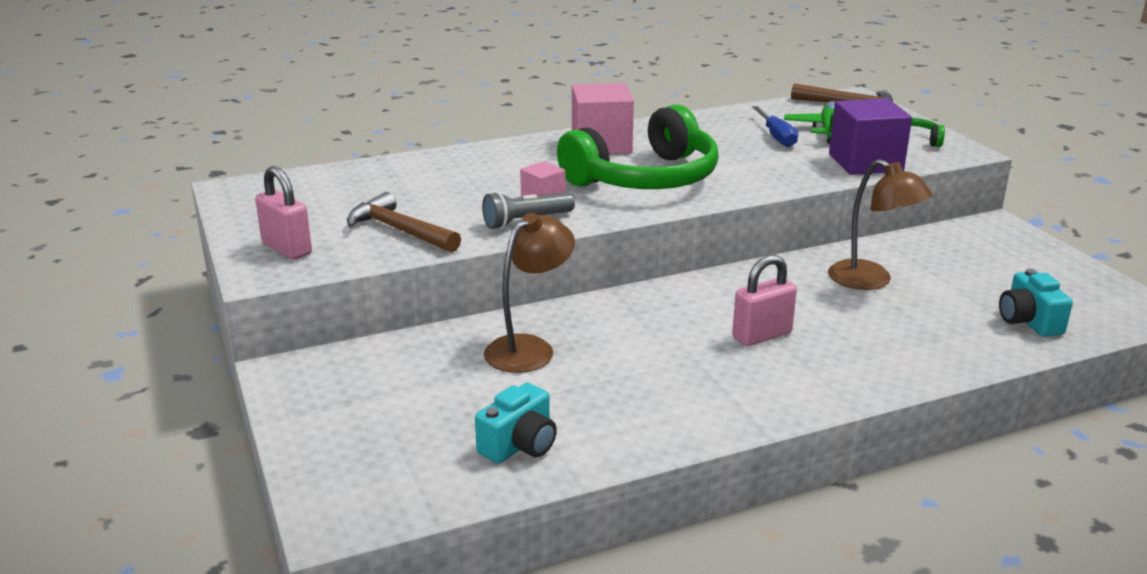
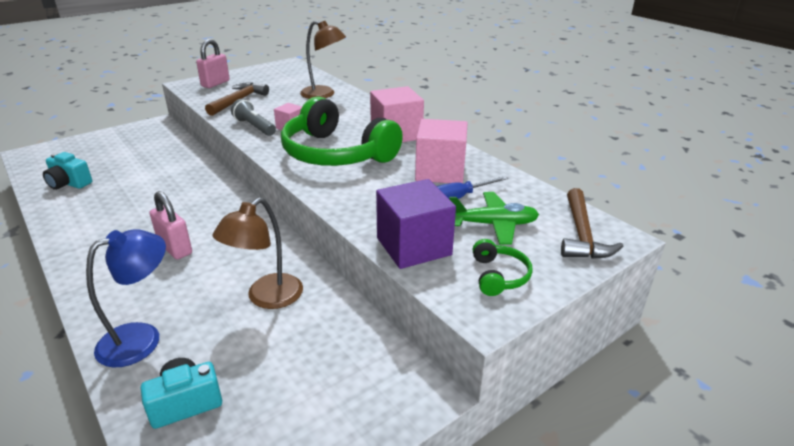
camera: 75 degrees right, 5 degrees up
(529, 348) = (169, 173): brown lamp -> brown lamp (324, 94)
(714, 136) = (440, 171): none -> pink cube
(940, 348) = (142, 338): none -> blue lamp

